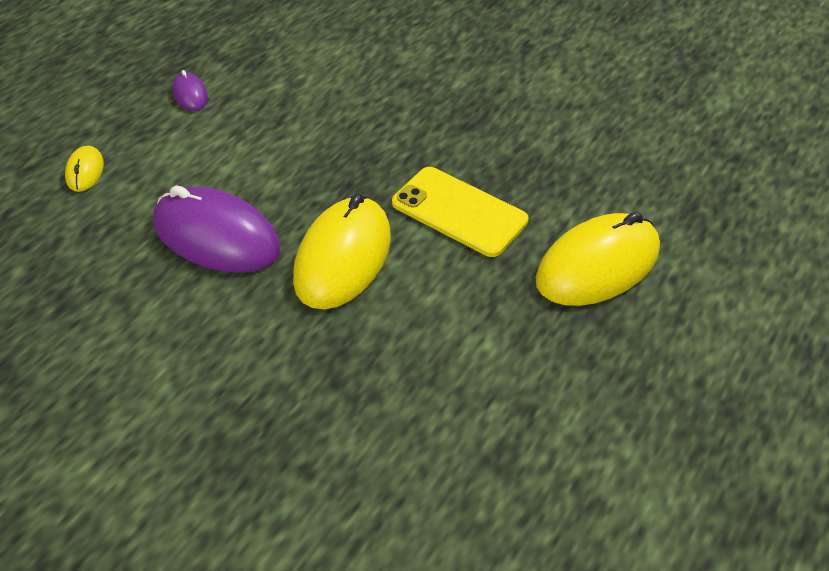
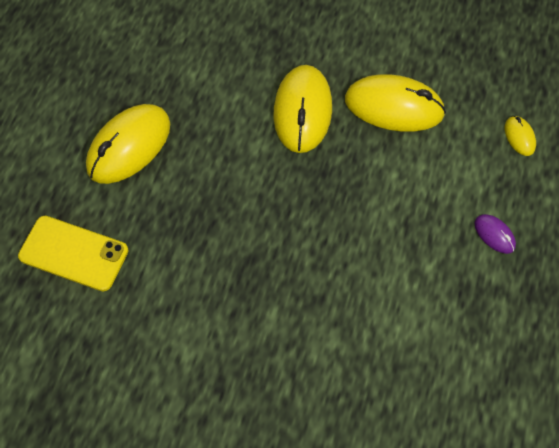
camera: 165 degrees right, 15 degrees up
(216, 237) = (394, 107): purple mouse -> yellow mouse
(459, 212) = (234, 168): yellow phone -> yellow phone (73, 253)

